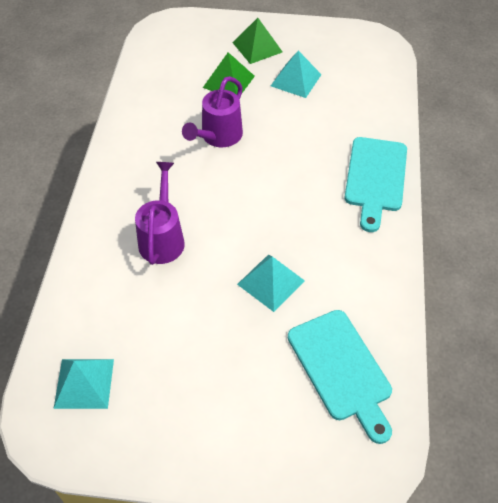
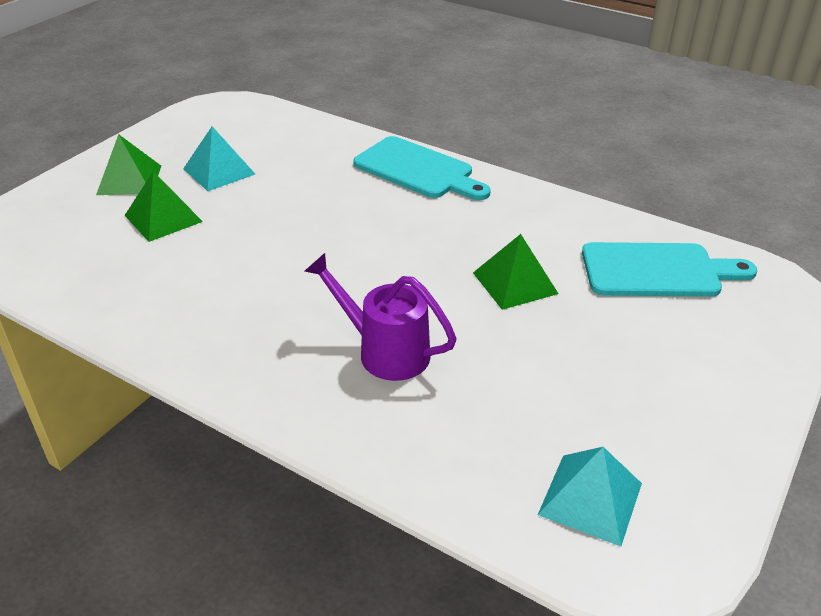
camera: 65 degrees left, 15 degrees down
(218, 137) = (251, 255): purple watering can -> none
(271, 282) = (514, 283): turquoise pyramid -> green pyramid

